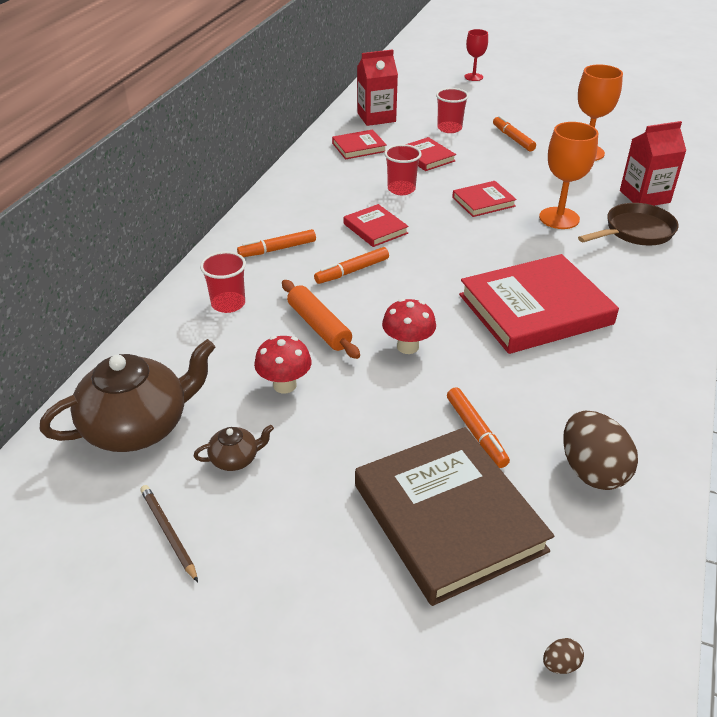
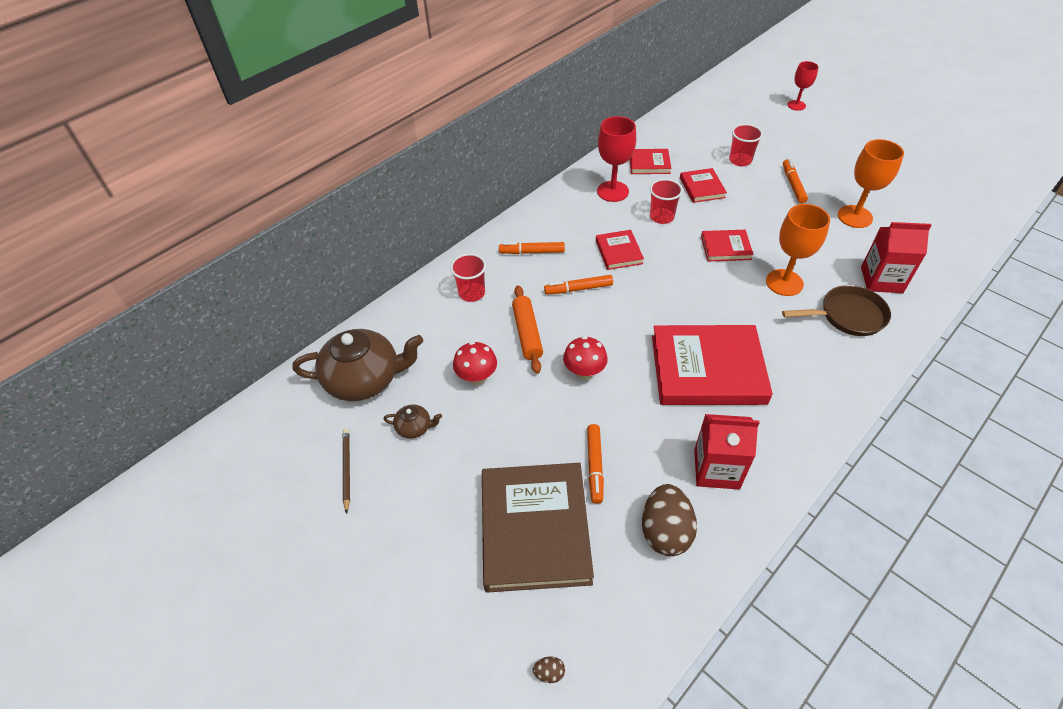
camera: 25 degrees right, 10 degrees up
(335, 177) = (612, 191): none -> red goblet
(376, 117) = (681, 134): red carton -> red carton (716, 469)

